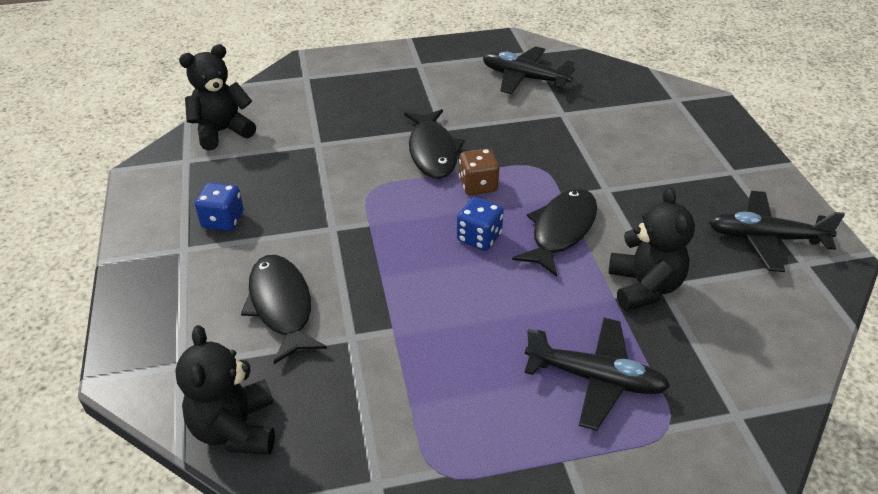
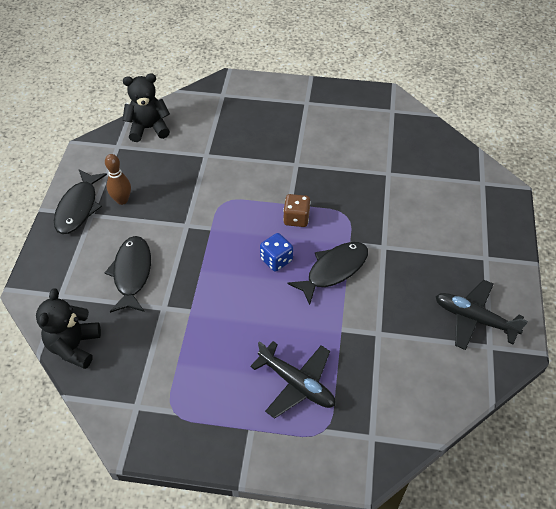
camera: 20 degrees right, 10 degrees up
(223, 220) = (122, 200): blue dice -> brown bowling pin
(432, 151) = (279, 182): black fish -> black fish (78, 207)
(524, 78) = (377, 134): black plane -> none
(644, 287) = (365, 330): black teddy bear -> none

